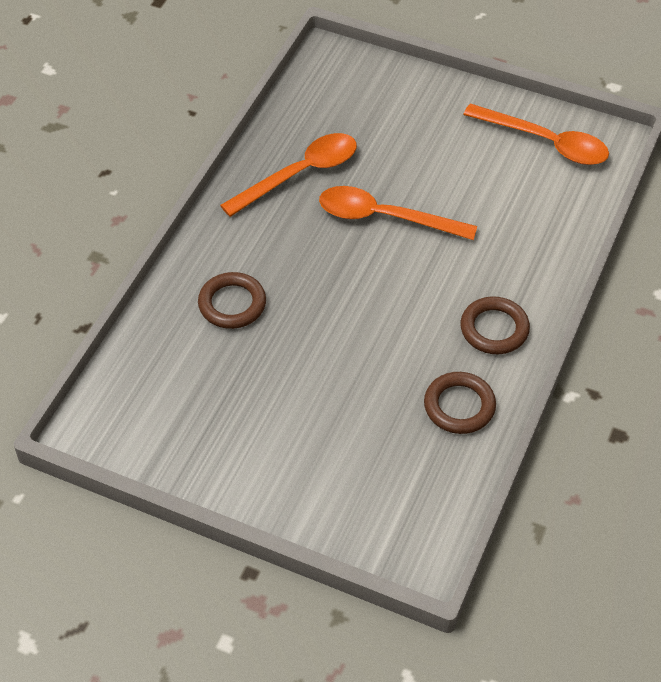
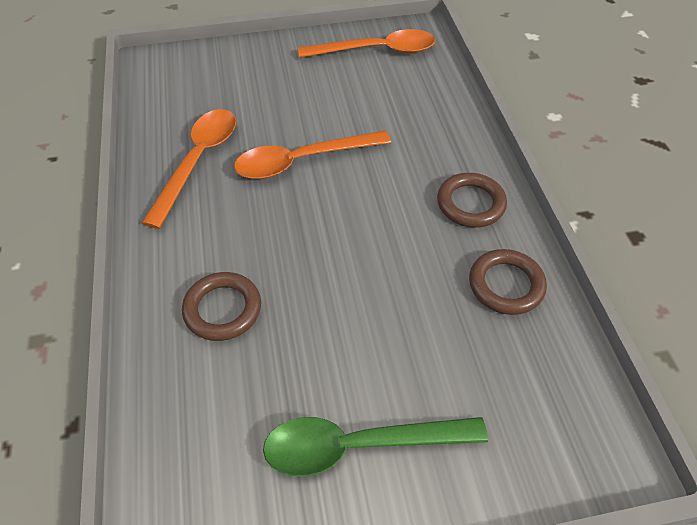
camera: 35 degrees left, 0 degrees up
(254, 445) = (359, 445): none -> green spoon

